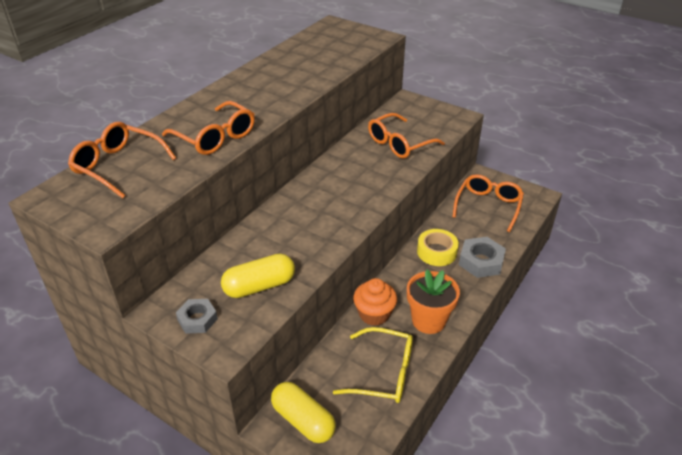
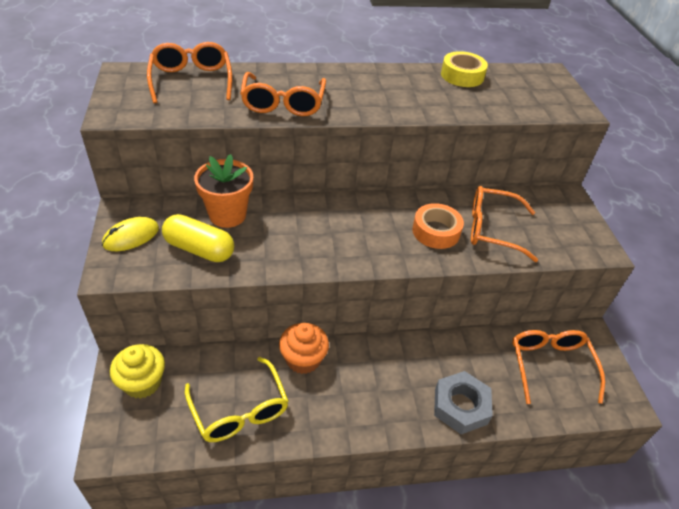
camera: 45 degrees right, 5 degrees up
(197, 319) = (131, 236): grey nut -> yellow mouse
(303, 420) = (142, 382): yellow capsule -> yellow cupcake
(374, 166) = (436, 231): none -> orange tape
(428, 320) = (335, 407): orange flower pot -> orange flower pot (227, 215)
(436, 252) = (432, 360): yellow tape -> yellow tape (462, 75)
(488, 206) = (550, 365): orange glasses -> orange glasses turned 75 degrees counterclockwise

